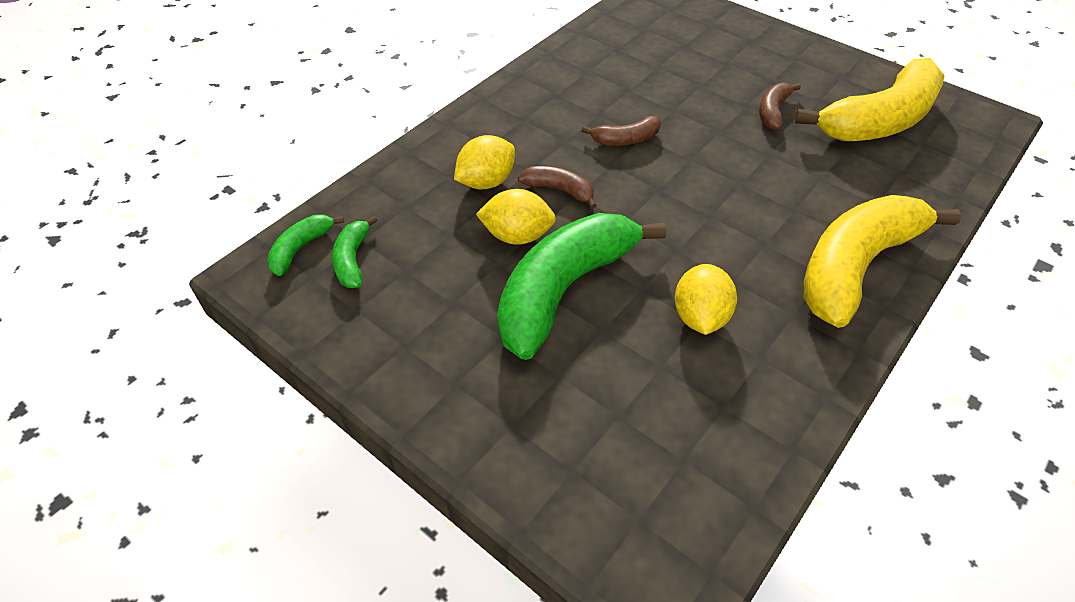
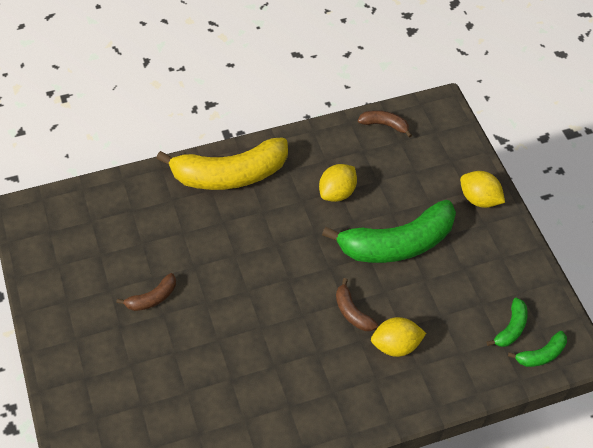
camera: 150 degrees left, 5 degrees up
(517, 236) = (401, 292): yellow lemon -> yellow lemon (479, 199)
(625, 139) = (275, 330): brown banana -> brown banana (384, 125)
(879, 120) = (93, 251): yellow banana -> none

